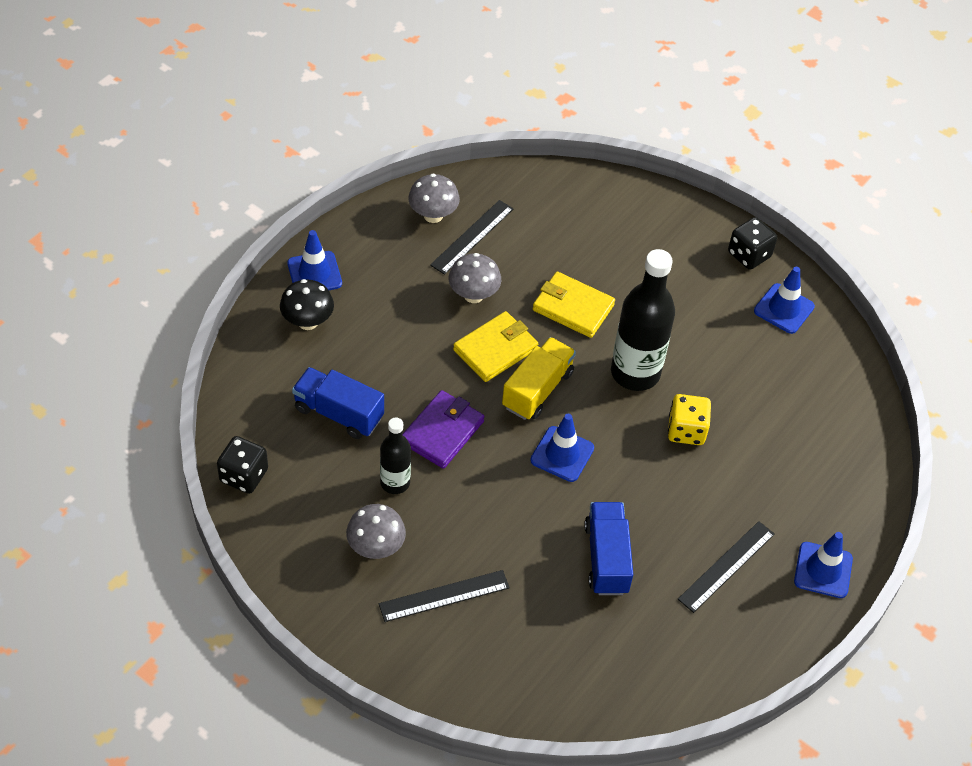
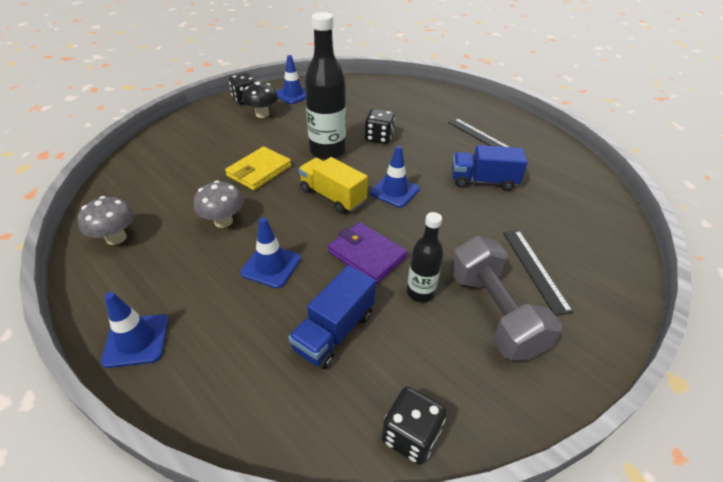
camera: 80 degrees left, 10 degrees down
(307, 321) = (202, 352): black mushroom -> black mushroom (262, 114)
(376, 547) = (493, 312): grey mushroom -> grey dumbbell
(472, 237) = (158, 216): black ruler -> none
(495, 349) = (286, 214): yellow wallet -> none
(686, 430) = (379, 138): yellow dice -> black dice
(823, 570) = (478, 108): blue traffic cone -> blue traffic cone (271, 266)

